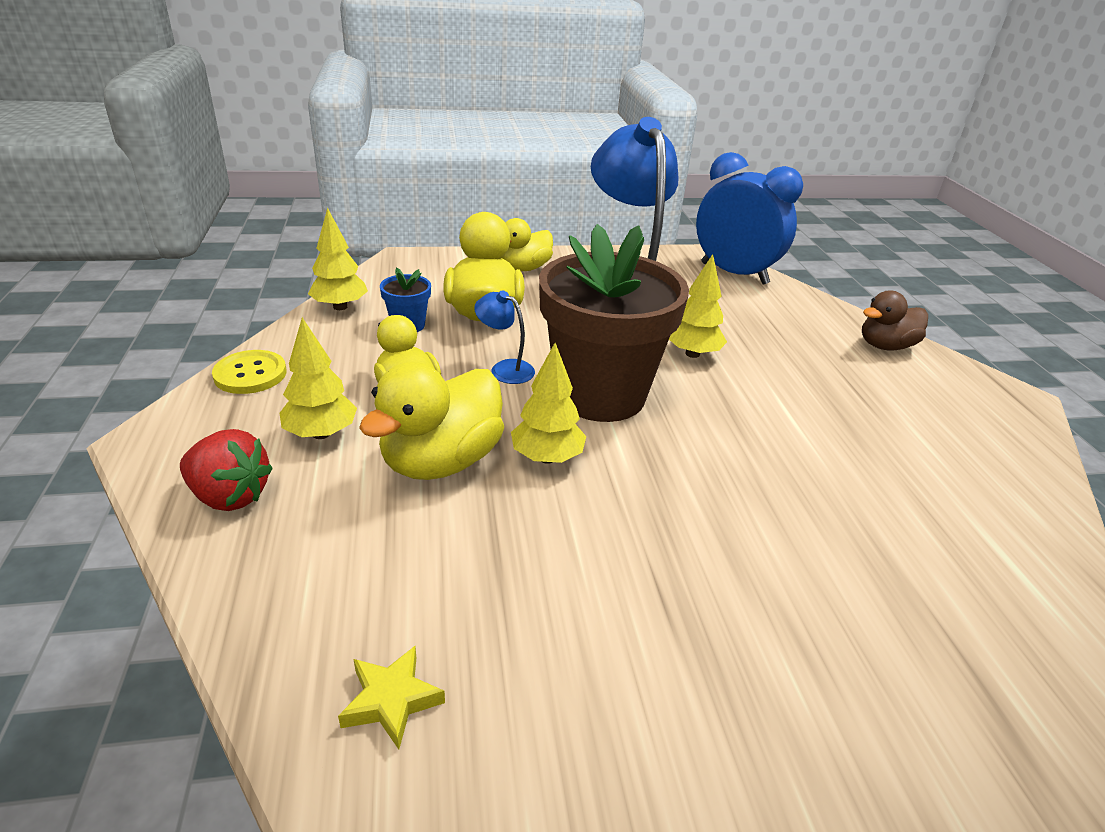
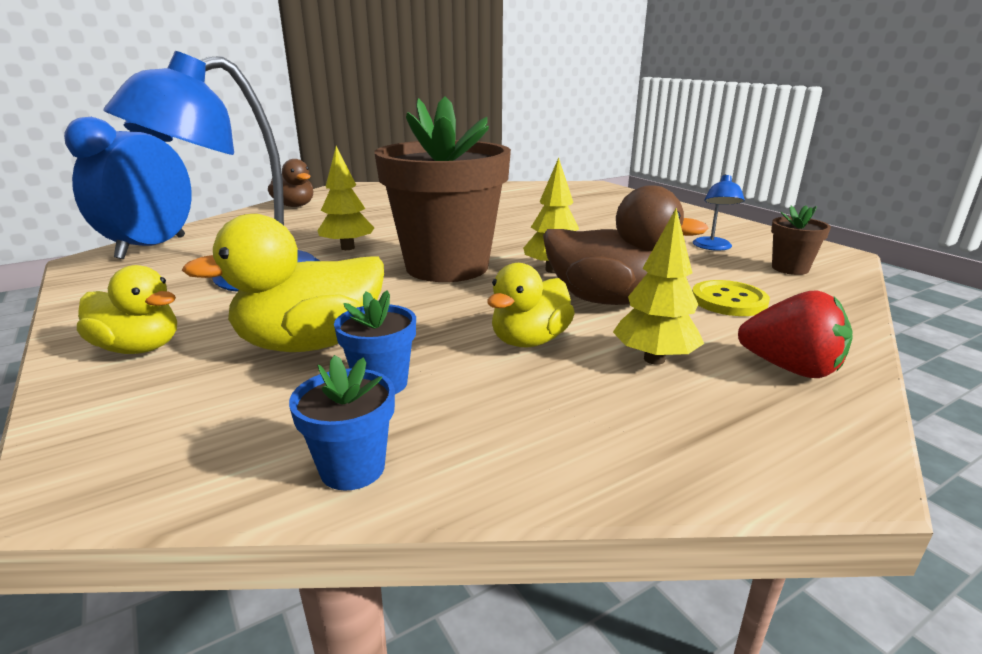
camera: 110 degrees left, 10 degrees down
(230, 496) = (790, 368): red strawberry -> red strawberry turned 120 degrees clockwise
(250, 374) = (625, 460): yellow button -> yellow button (728, 301)
(340, 307) = (352, 468): yellow tree -> blue flower pot
(391, 700) = (790, 268): yellow star -> brown flower pot
(441, 461) = (608, 300): yellow duck -> brown duck
(505, 369) = (439, 306): blue lamp -> blue lamp (713, 247)

